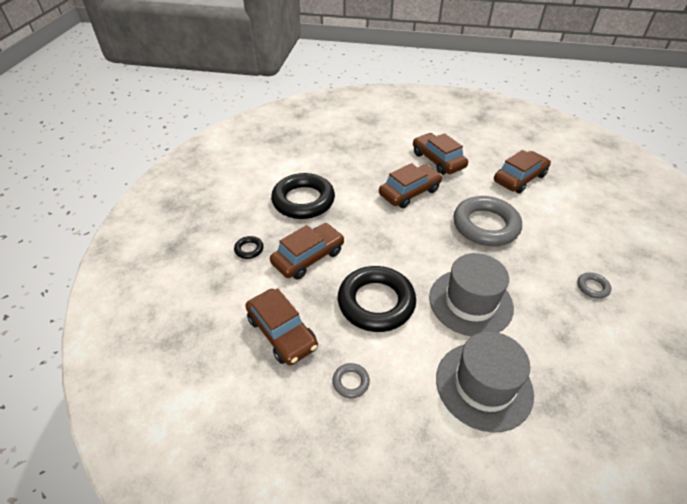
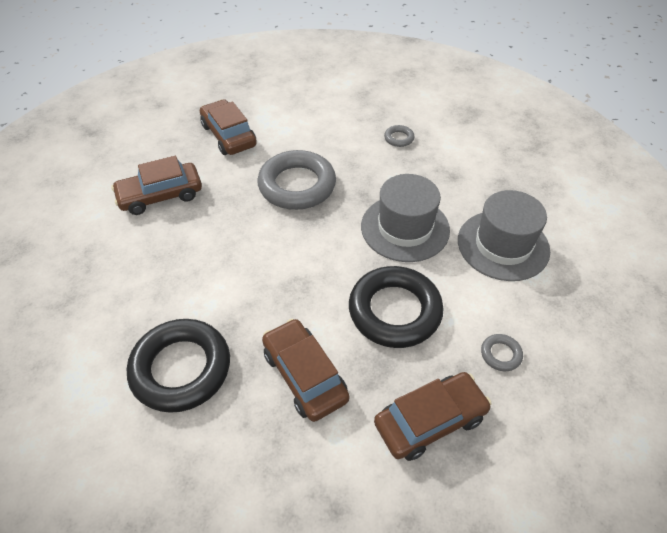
camera: 80 degrees left, 5 degrees up
(249, 249) = (268, 457): black ring -> none
(409, 192) = (213, 239): brown car -> none

